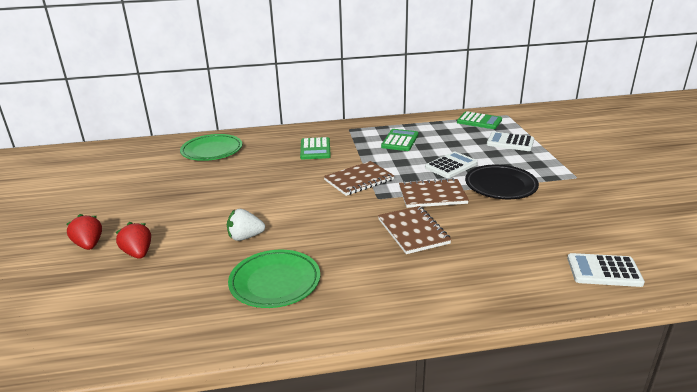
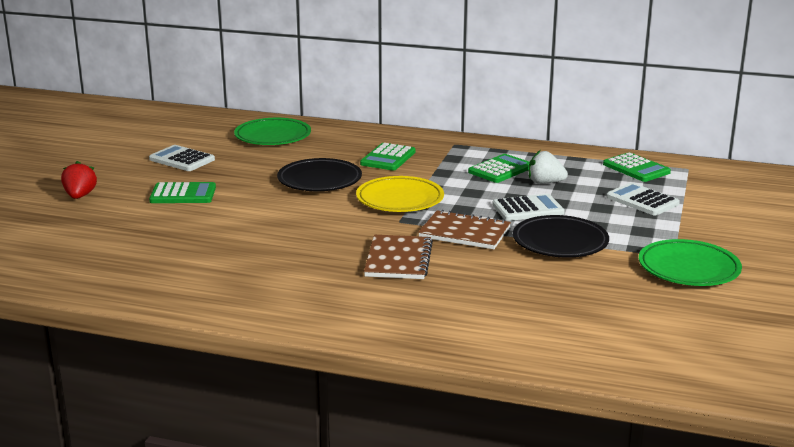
camera: 25 degrees right, 5 degrees down
(138, 253) = (115, 213): red strawberry -> none
(184, 218) = (183, 194): none -> green calculator
(245, 237) = (224, 224): white strawberry -> white strawberry (545, 183)
(275, 282) = (212, 266): green plate -> green plate (688, 268)
(284, 178) = (319, 180): none -> black plate
(359, 180) = (400, 199): brown notebook -> yellow plate
(604, 271) = (561, 344): white calculator -> white calculator (182, 159)

